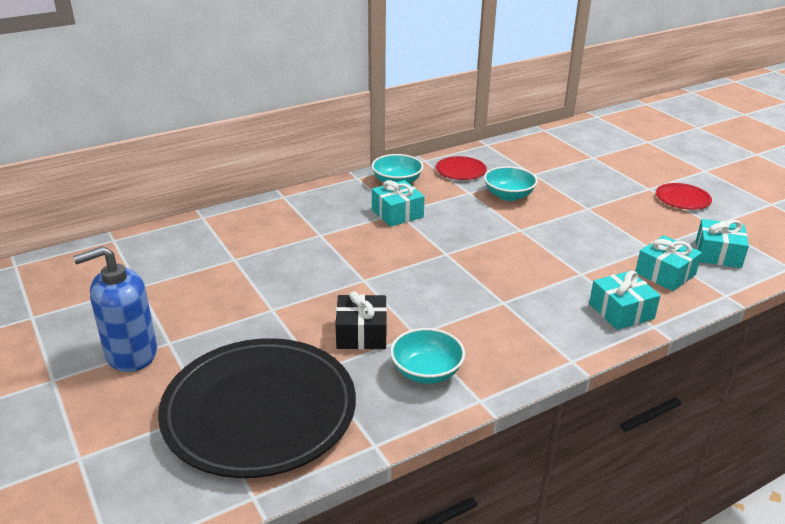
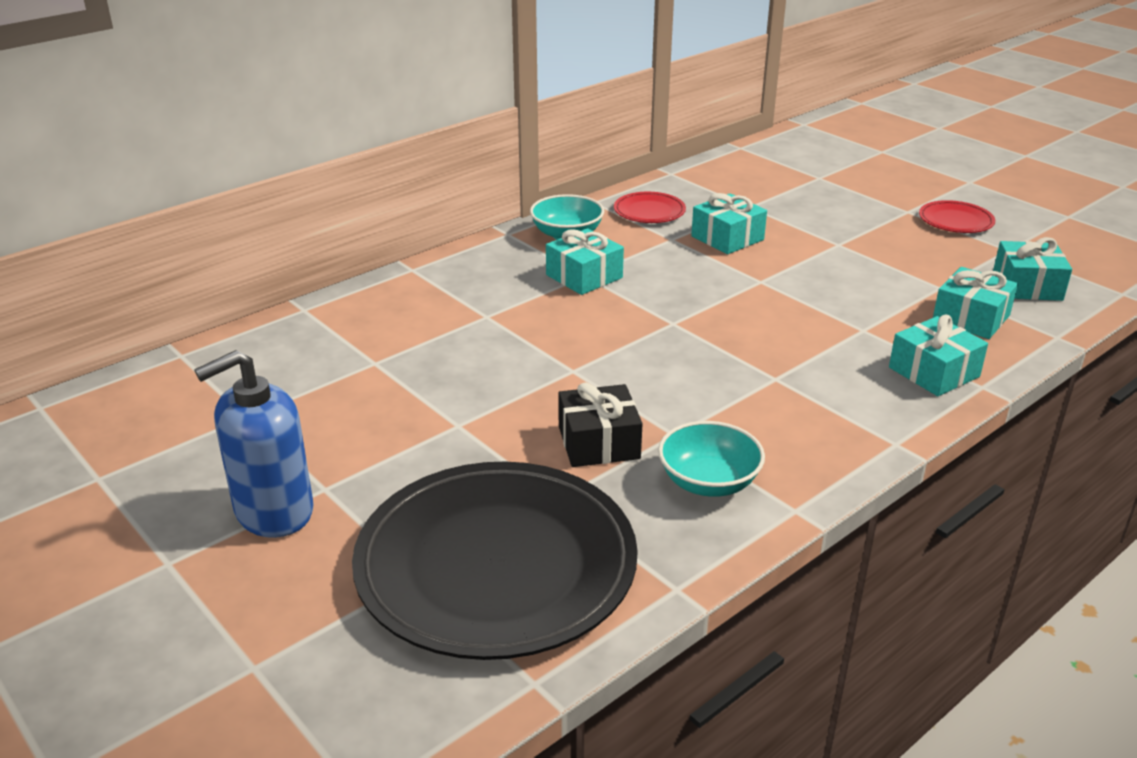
camera: 10 degrees left, 0 degrees up
(508, 195) = (727, 238): turquoise bowl -> turquoise gift

